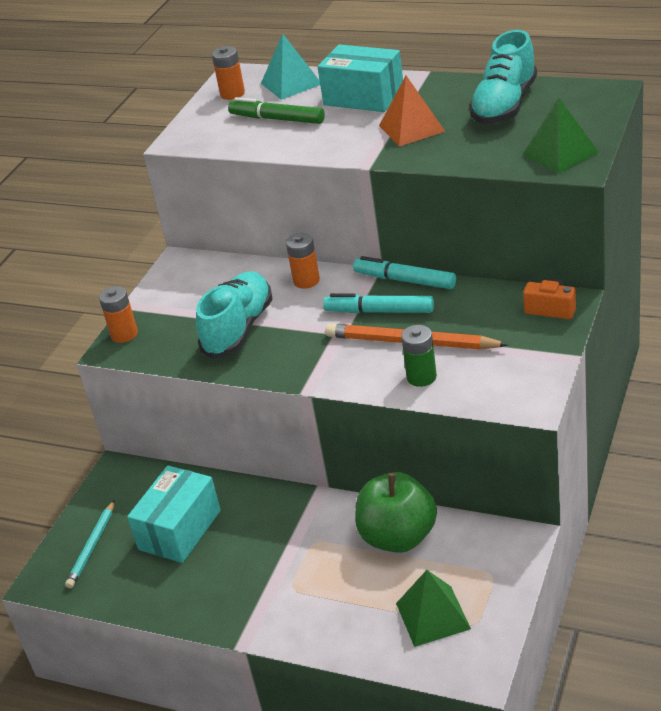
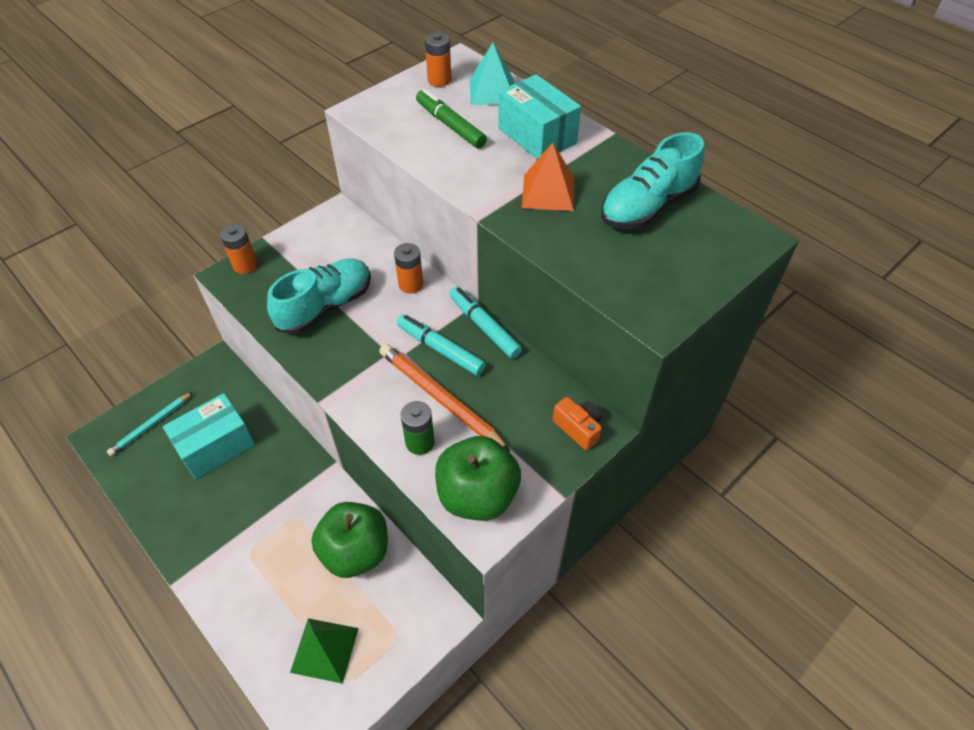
camera: 20 degrees right, 15 degrees up
(505, 386) = (477, 495): none -> green apple
(560, 153) = (654, 293): green pyramid -> none

